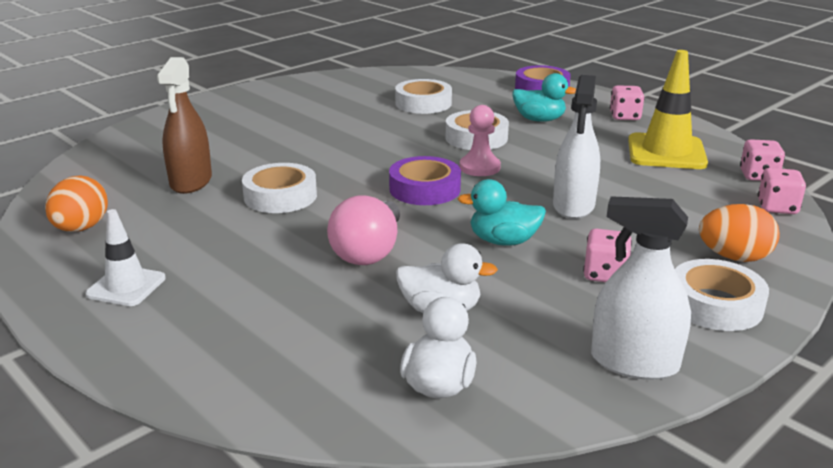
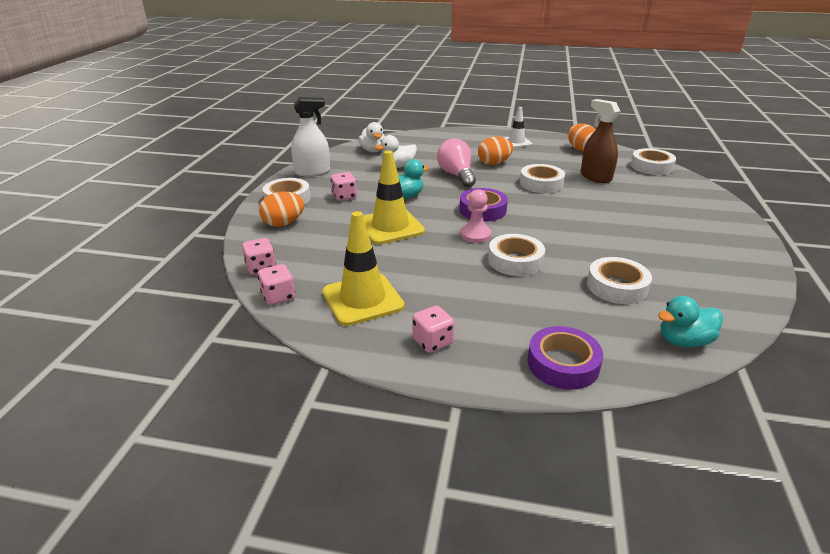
camera: 145 degrees right, 5 degrees up
(87, 170) = (651, 166): none -> white tape
(269, 252) = (494, 163): none -> orange egg
(539, 120) = (499, 303): turquoise duck -> turquoise duck (683, 341)
(573, 206) = (390, 227): white spray bottle -> yellow traffic cone

